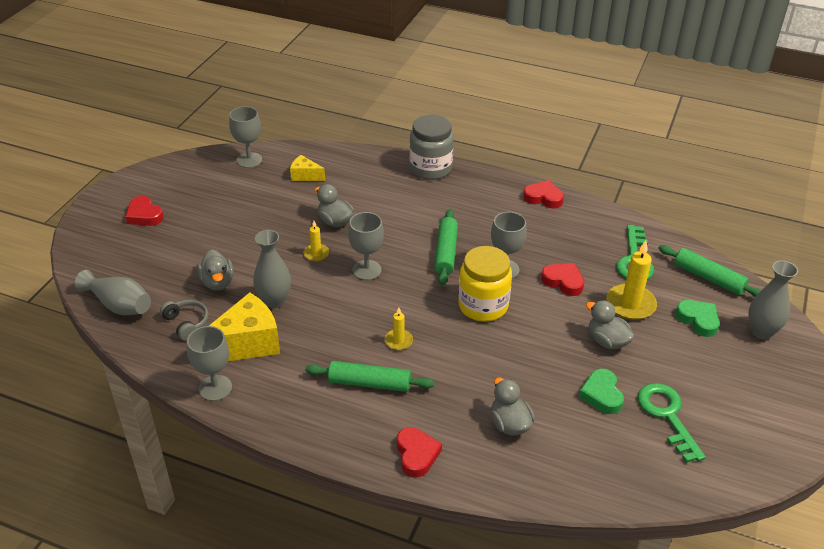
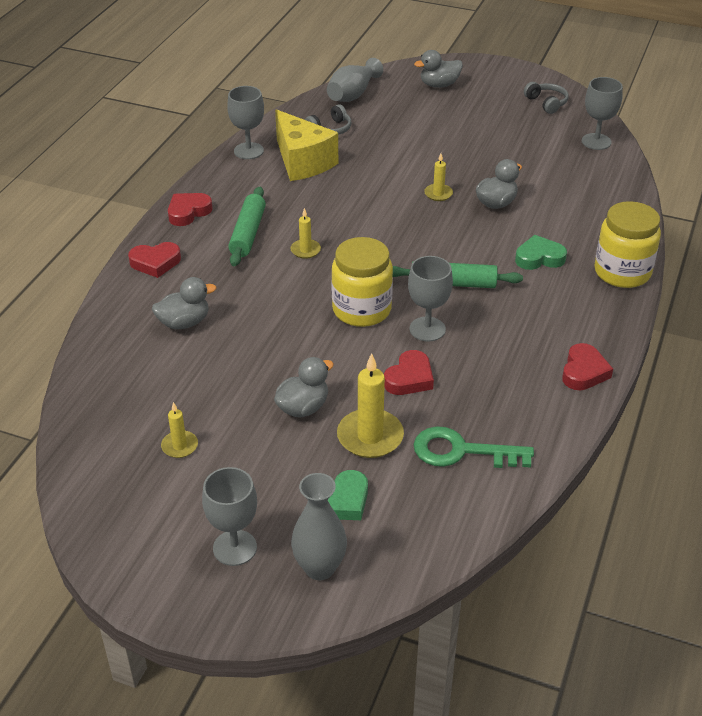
camera: 90 degrees right, 0 degrees up
(144, 215) = (483, 92): red heart -> red heart (188, 212)
(177, 180) = (546, 103): none -> grey headphones
(217, 282) = (387, 140): grey duck -> grey duck (439, 85)
(274, 301) = (363, 173): grey vase -> none
(305, 176) = (577, 179): yellow cheese -> none
(367, 270) = (415, 227): grey goblet -> grey goblet (235, 548)
(430, 168) = (622, 272): grey jar -> yellow jar
(601, 394) = (217, 394): green heart -> green heart (539, 258)
(667, 416) = (179, 446): green key -> yellow candle
(708, 278) = (430, 527): green rolling pin -> none

